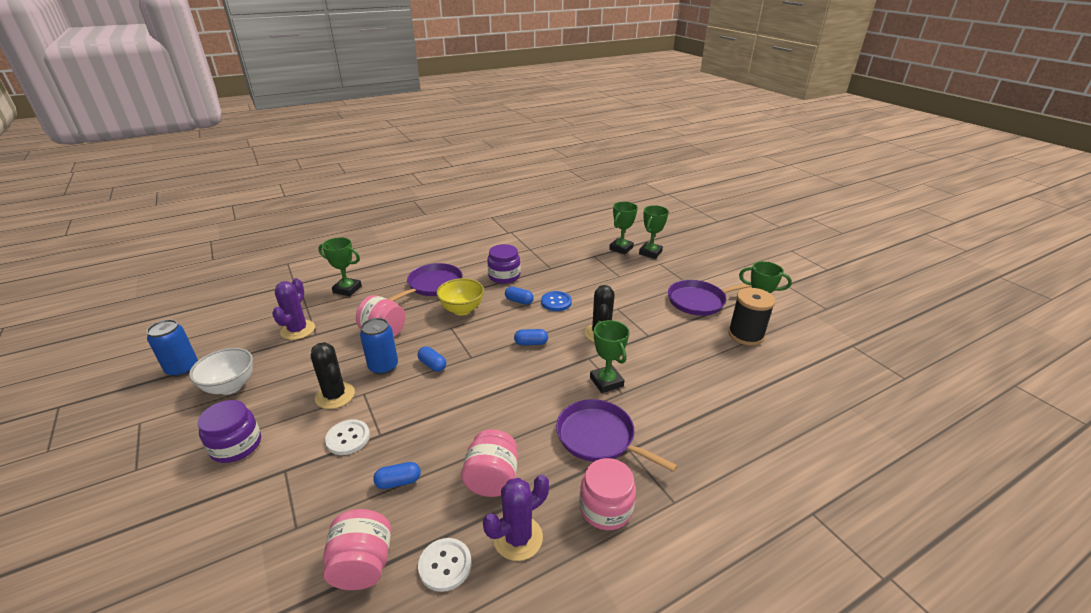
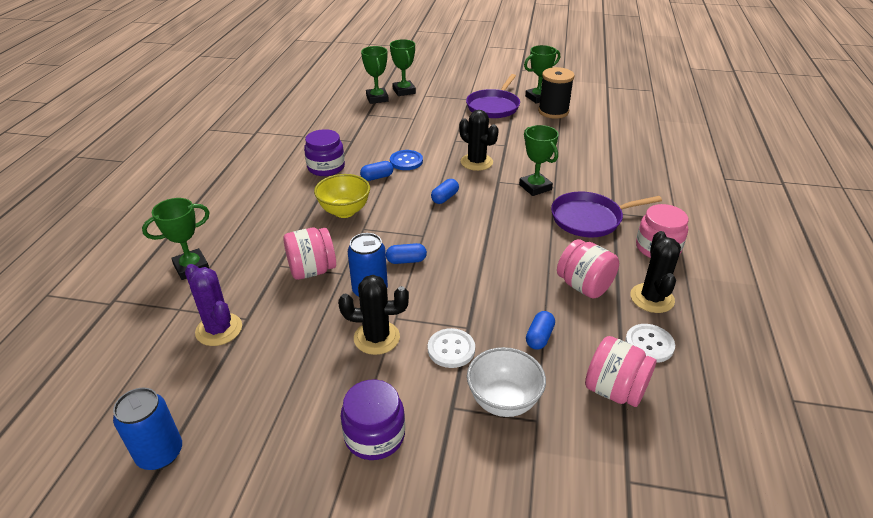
camera: 50 degrees left, 5 degrees up
(230, 386) = (259, 415): white bowl -> white bowl (503, 401)
(432, 285) = (276, 211): purple pan -> none
(518, 538) = (652, 298): purple cactus -> black cactus
(606, 382) = (535, 187): green trophy -> green trophy turned 45 degrees clockwise

